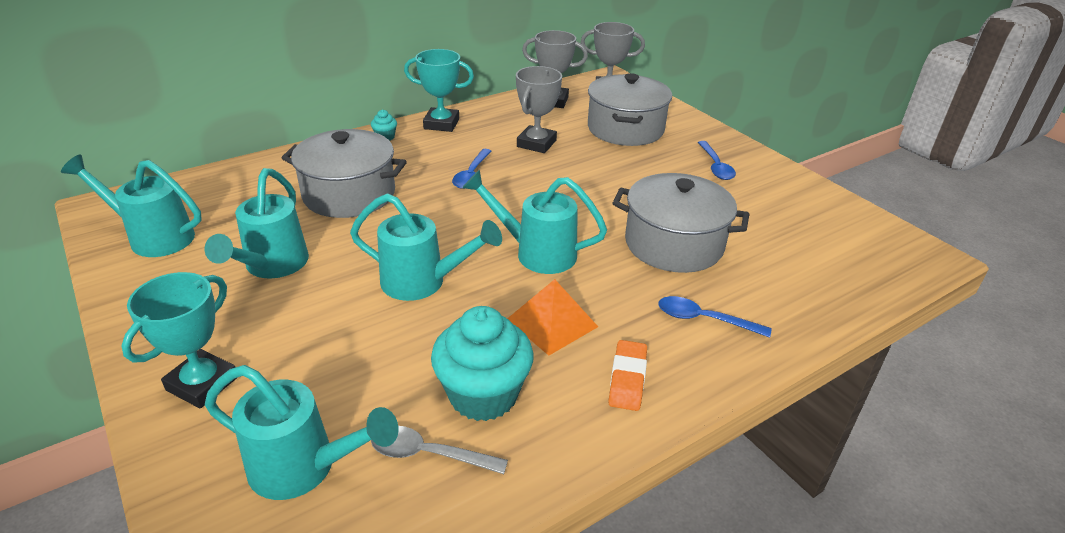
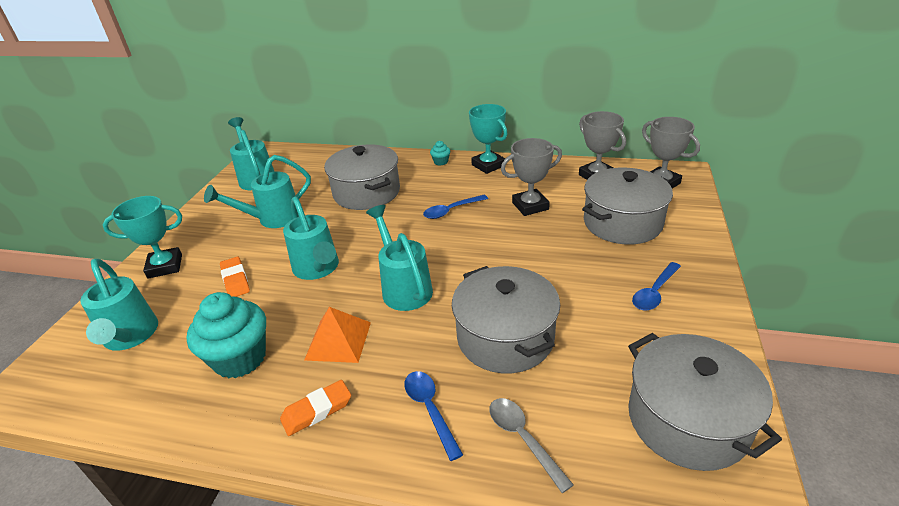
camera: 50 degrees right, 0 degrees up
(340, 341) = (235, 280): none -> orange eraser
(428, 454) = (172, 371): grey spoon -> grey spoon (523, 438)
(839, 229) = (687, 420): none -> grey pot

